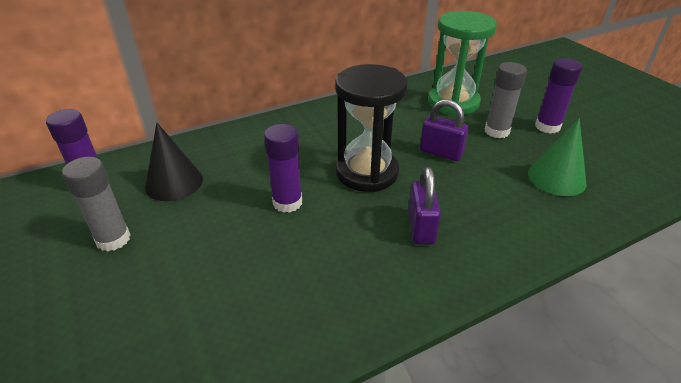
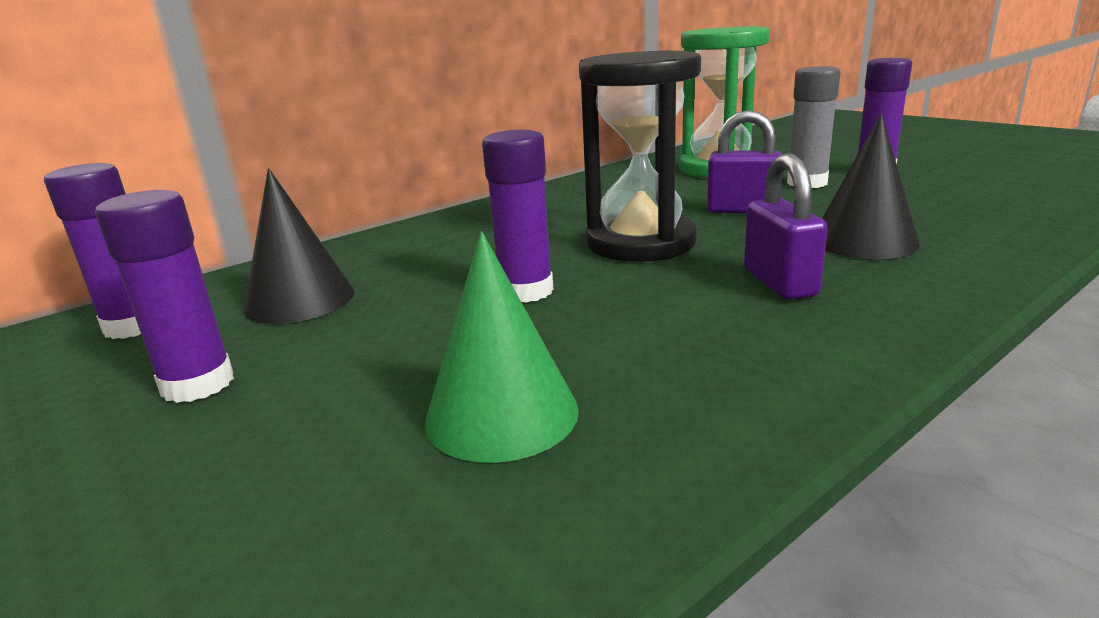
camera: 10 degrees left, 15 degrees down
(113, 239) = (198, 384): grey glue stick -> purple glue stick
(491, 200) = (864, 241): none -> black cone
(556, 178) = (938, 209): green cone -> green cone (501, 414)

